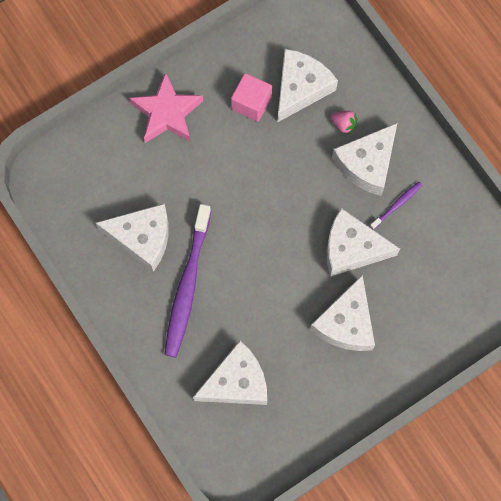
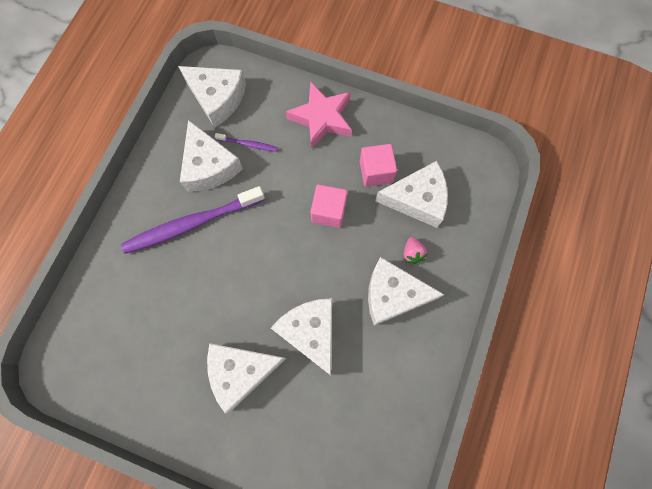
camera: 55 degrees right, 0 degrees up
(236, 382) = (134, 315): white cheese -> white cheese (217, 98)
(259, 165) = (328, 211): none -> pink cube
(397, 204) = (375, 344): purple toothbrush -> purple toothbrush (248, 144)

